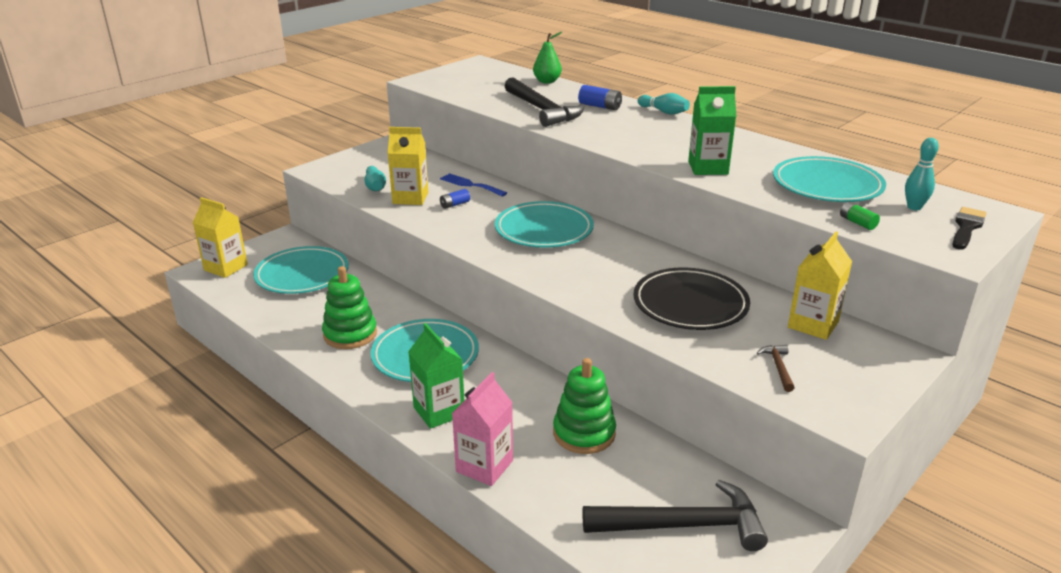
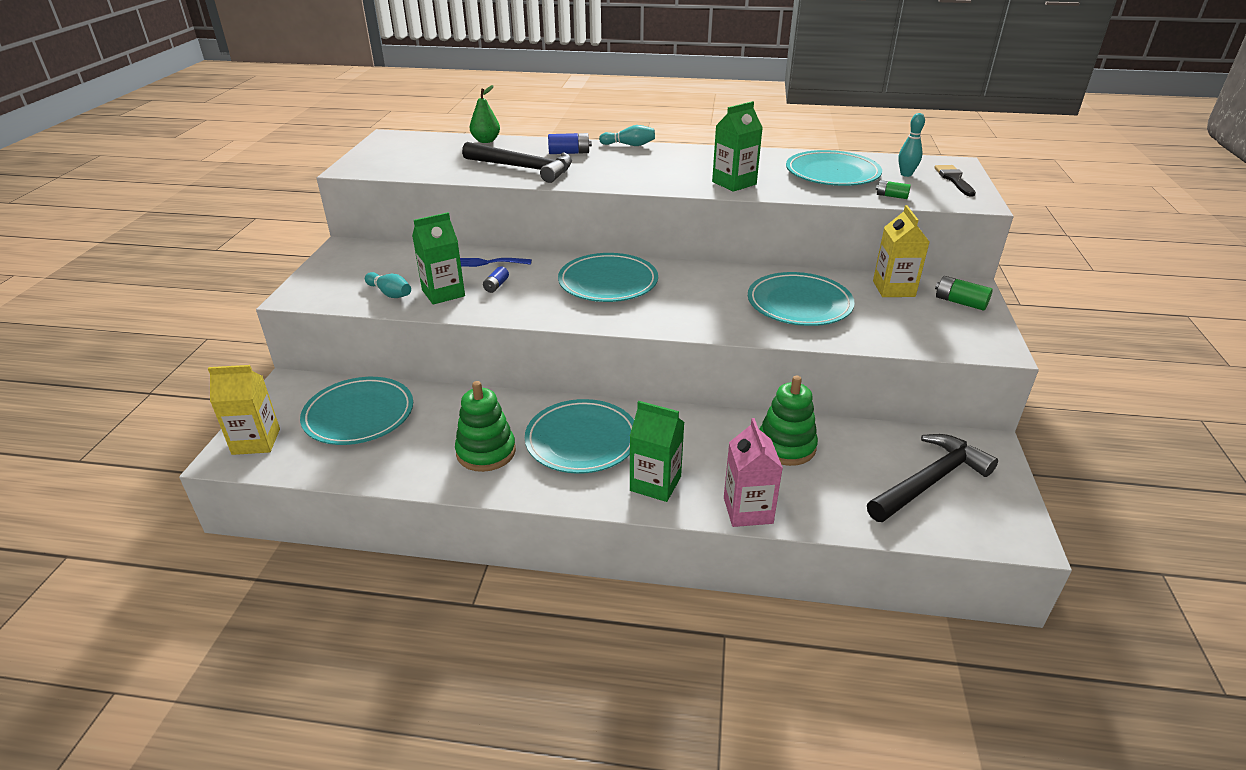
camera: 35 degrees left, 5 degrees up
(410, 198) = (443, 293): yellow carton -> green carton
(690, 304) = (799, 304): black plate -> turquoise plate
(778, 367) = (914, 329): brown hammer -> none
(872, 363) = (960, 302): none -> green battery

